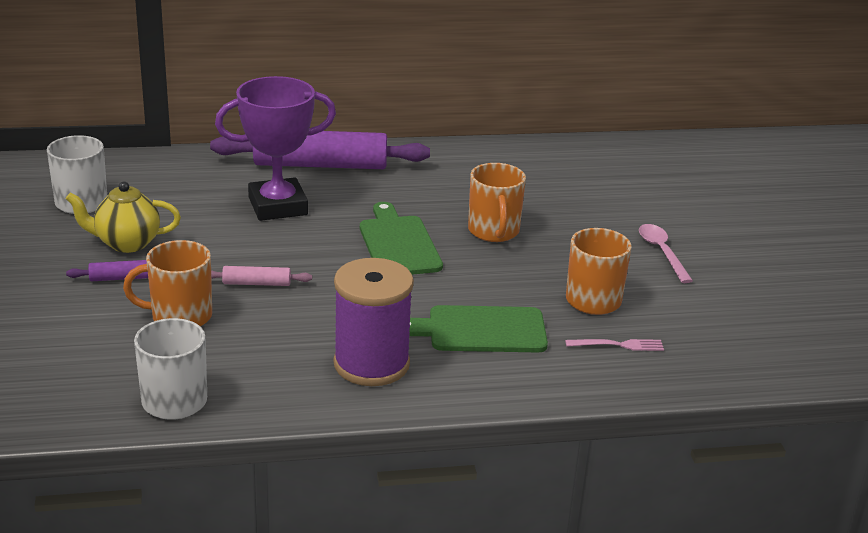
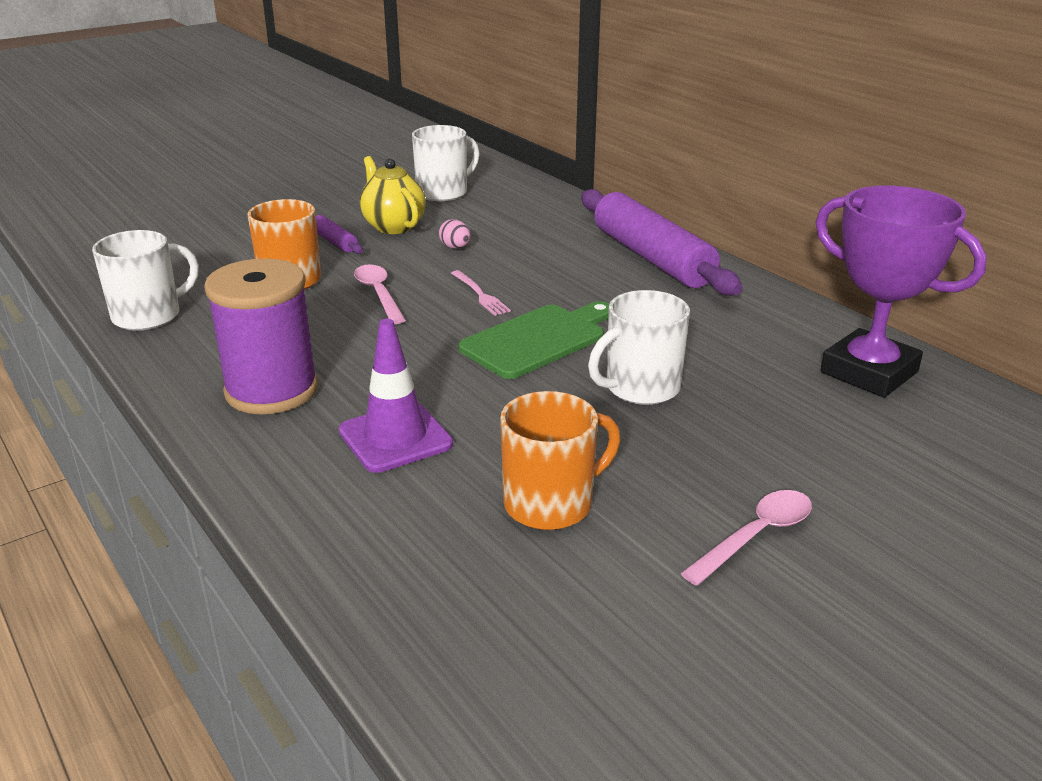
camera: 65 degrees right, 0 degrees up
(208, 229) = (455, 247): none -> pink egg
(257, 283) = (379, 294): pink rolling pin -> pink spoon
(278, 206) = (538, 263): purple trophy -> purple trophy (868, 372)
(480, 330) = (395, 438): green cutting board -> purple traffic cone
(493, 231) = (640, 388): orange mug -> white mug
(619, 345) = (448, 556): pink fork -> pink fork (481, 295)

